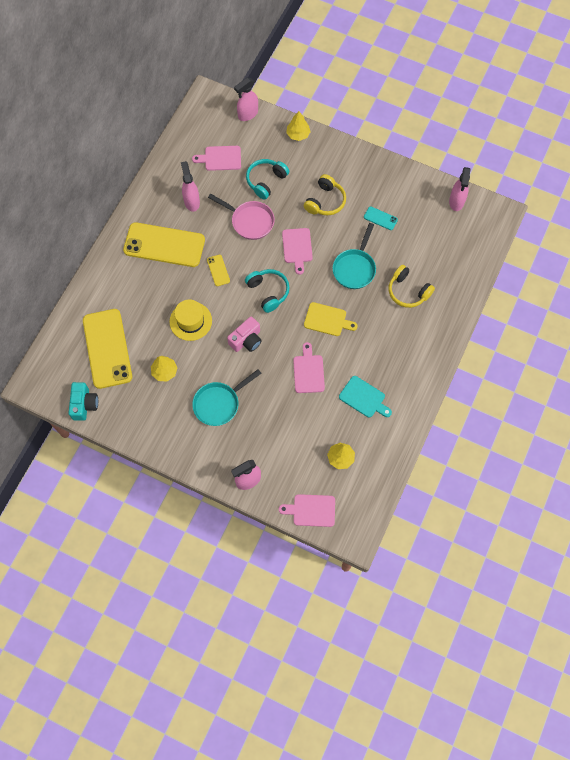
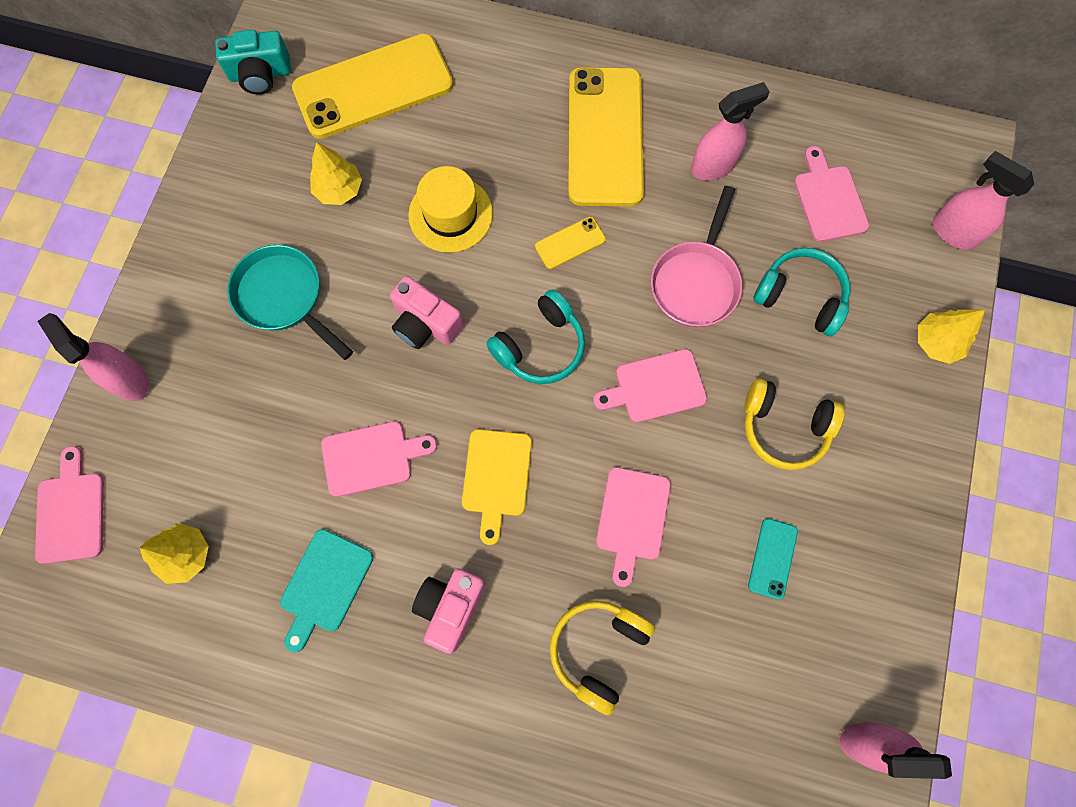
camera: 80 degrees right, 5 degrees up
(355, 268) = (632, 518): turquoise pan -> pink cutting board
(381, 347) = (450, 607): none -> pink camera

